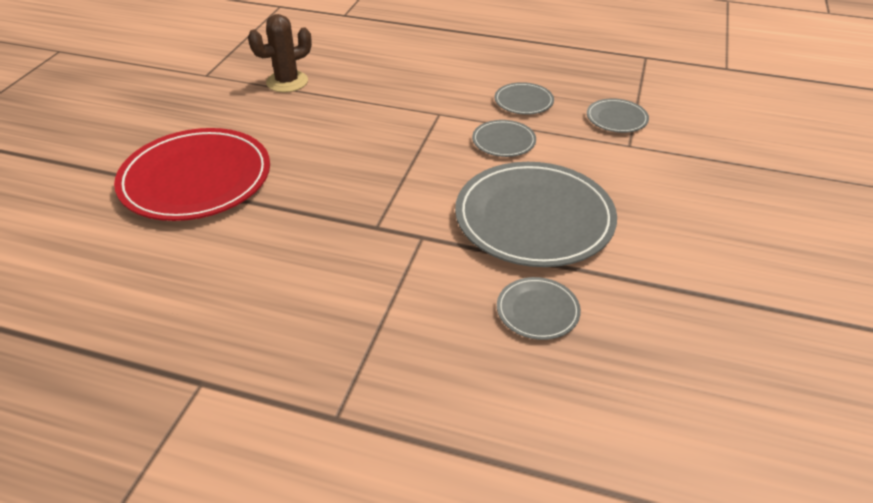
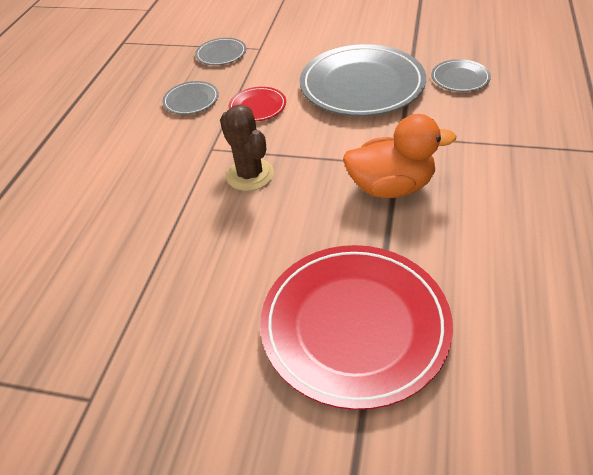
camera: 90 degrees left, 5 degrees up
(287, 82) = (127, 289): brown cactus -> brown cactus (250, 175)
(342, 218) = (391, 187): none -> orange duck
(503, 141) = (257, 106): grey plate -> red plate

